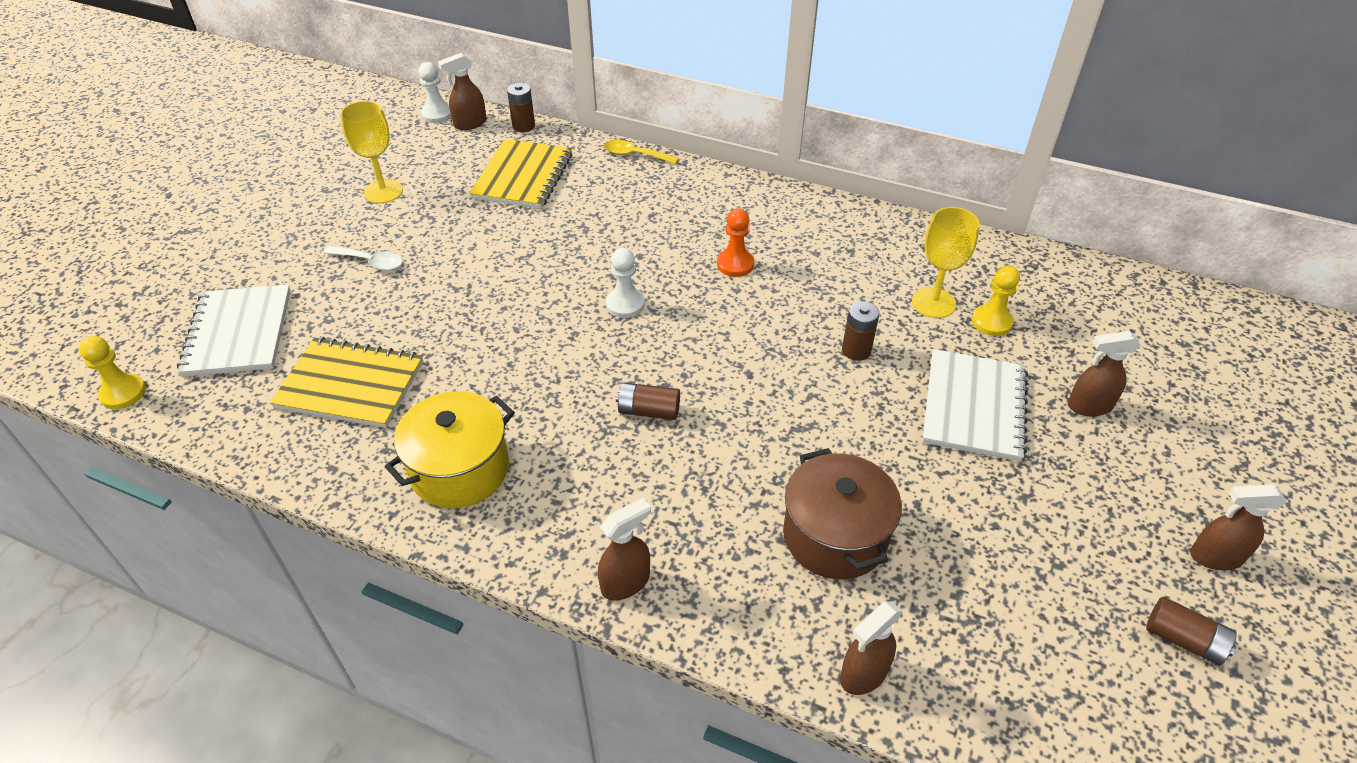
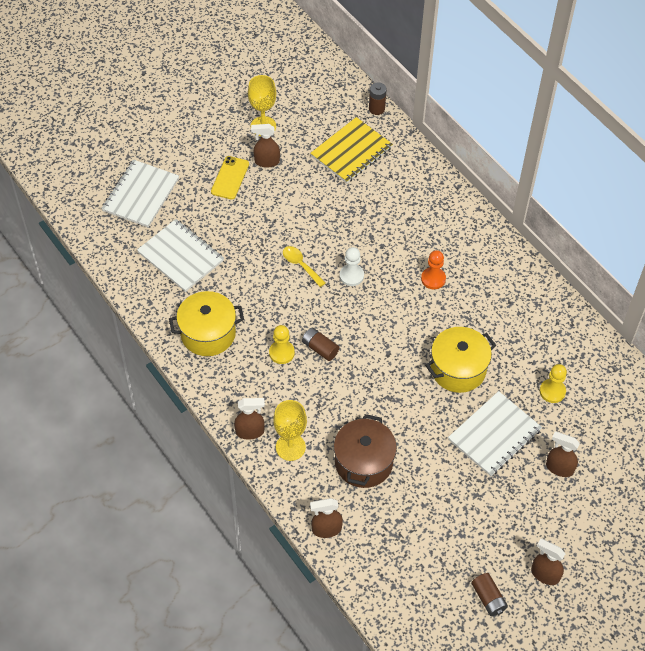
camera: 30 degrees right, 10 degrees up
(123, 393) = (72, 207): yellow pawn -> yellow pawn (281, 353)
(350, 385) = (181, 256): yellow notebook -> white notebook
(370, 262) = (230, 178): white spoon -> yellow phone
(437, 114) = (329, 73): white pawn -> none
(470, 124) = (344, 91): brown spray bottle -> brown spray bottle (266, 162)
(635, 155) = (431, 166): yellow spoon -> yellow spoon (300, 265)
(856, 350) = (458, 369): brown battery -> yellow pot
(933, 303) = (529, 362): yellow goblet -> yellow goblet (290, 447)

